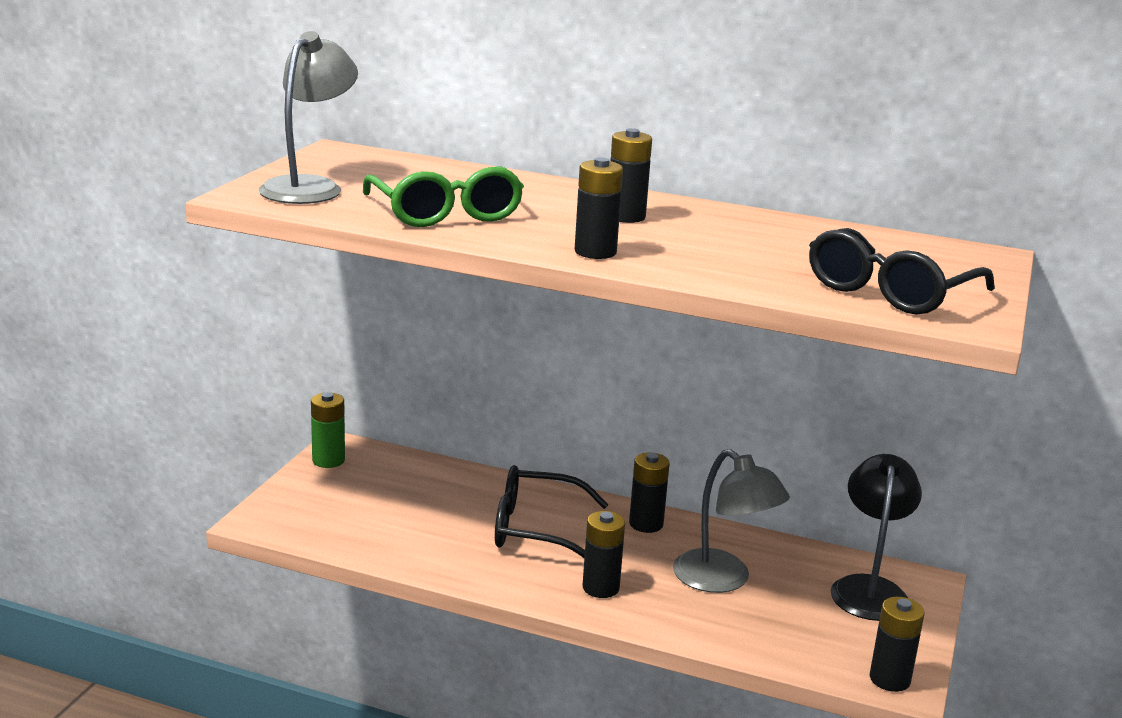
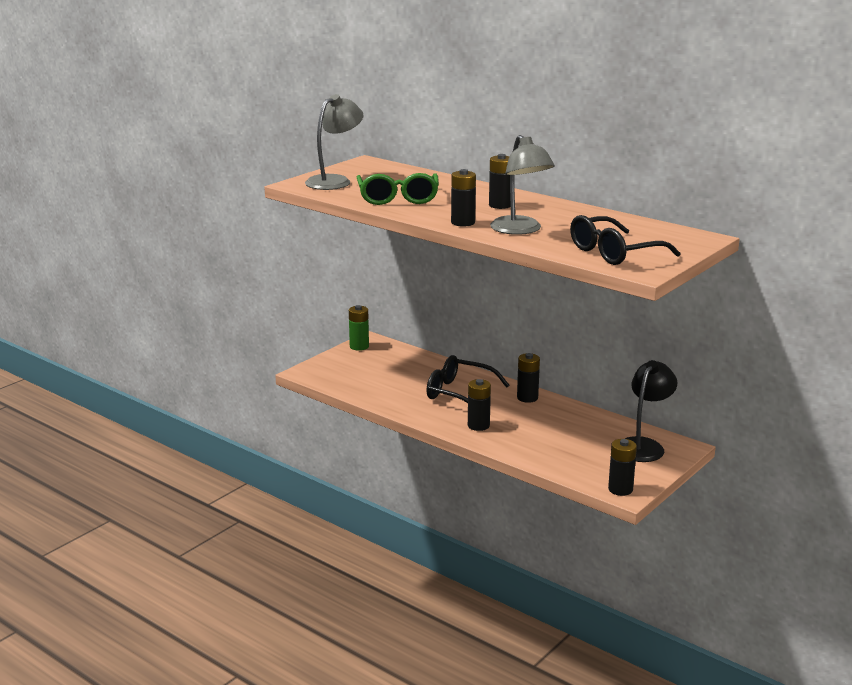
camera: 20 degrees right, 0 degrees up
(723, 580) = (554, 430): grey lamp -> grey lamp (520, 230)

